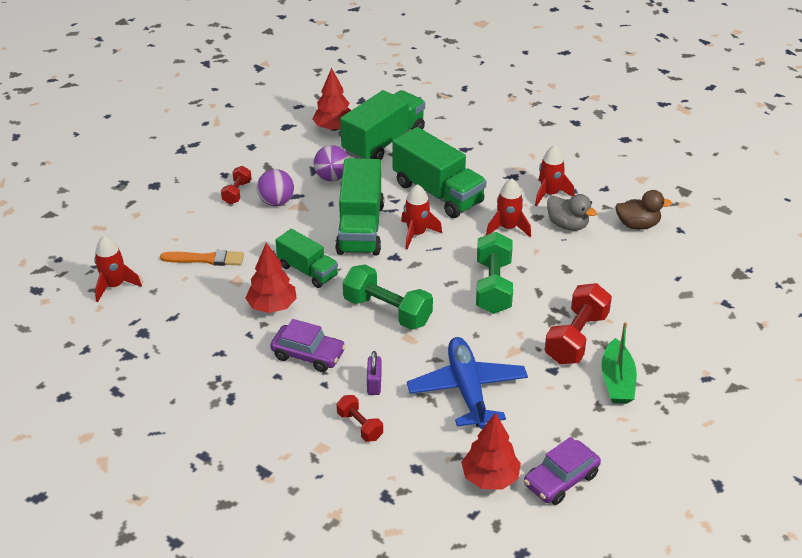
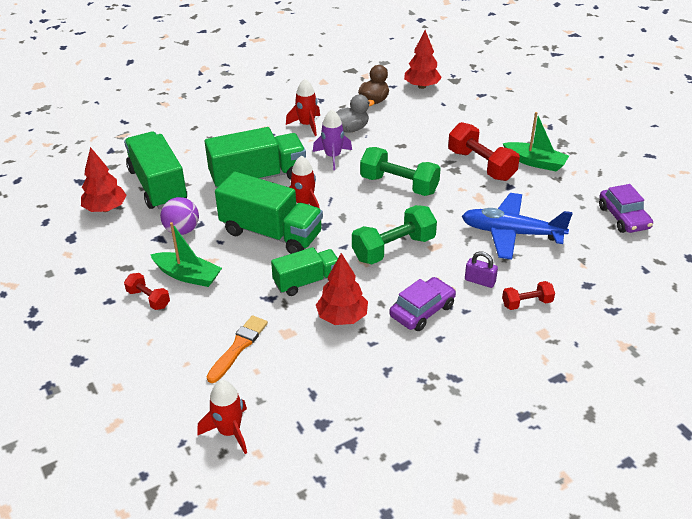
camera: 65 degrees left, 0 degrees up
(276, 202) = (188, 275): purple ball -> green boat
(490, 478) = (610, 250): red tree -> red tree (422, 86)
(508, 228) = (333, 157): red rocket -> purple rocket

